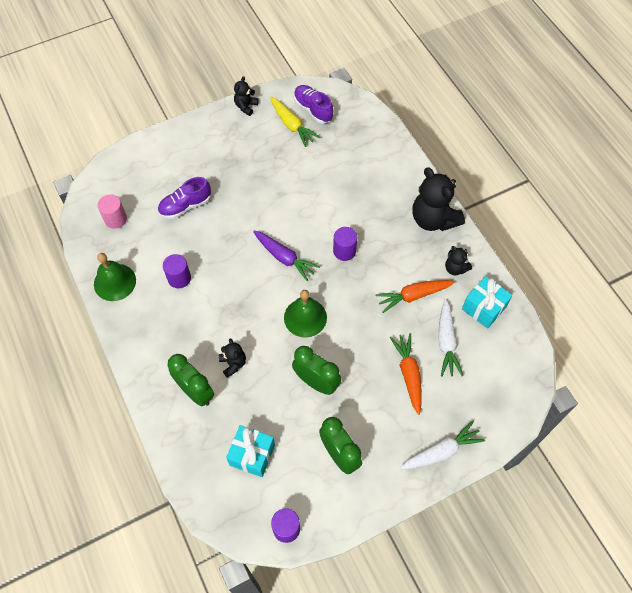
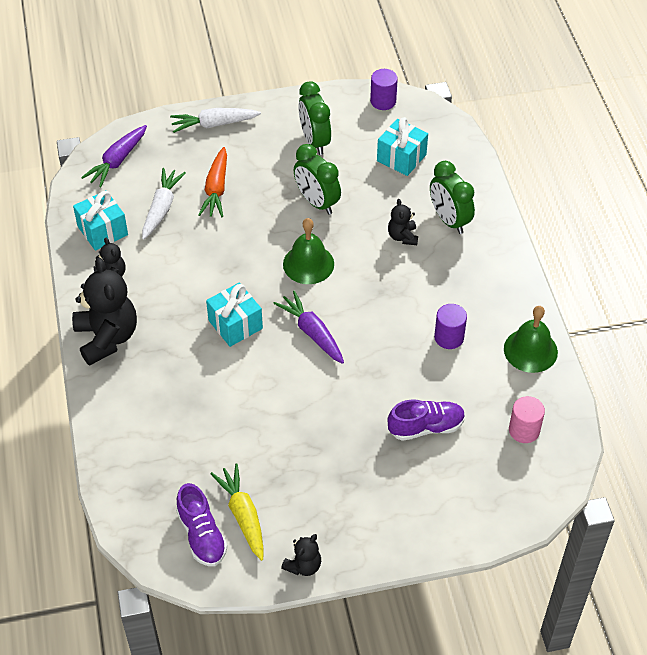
camera: 165 degrees left, 10 degrees down
(344, 251) = (235, 324): purple cylinder -> turquoise gift
(413, 296) = (175, 259): orange carrot -> none
(508, 383) = (117, 161): none -> purple carrot

